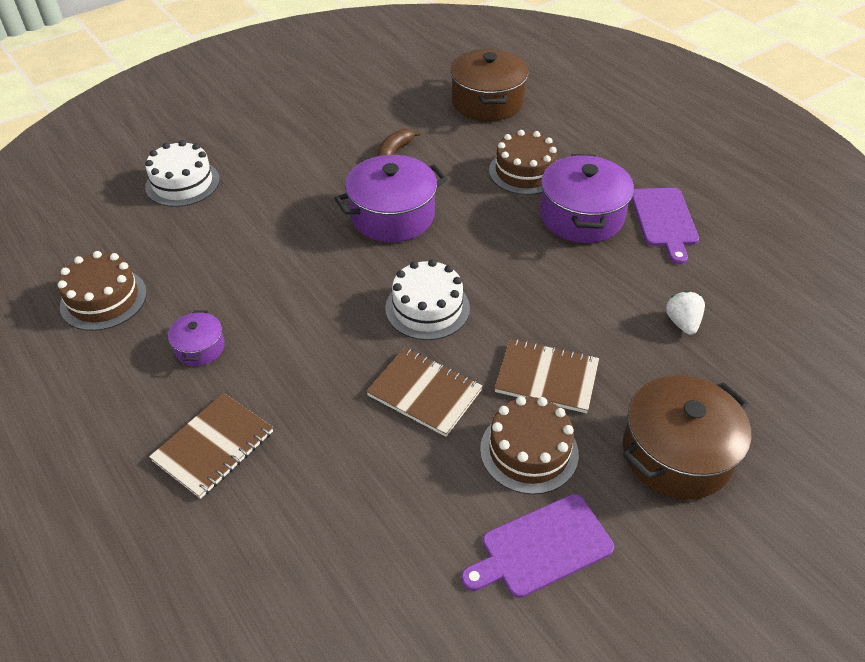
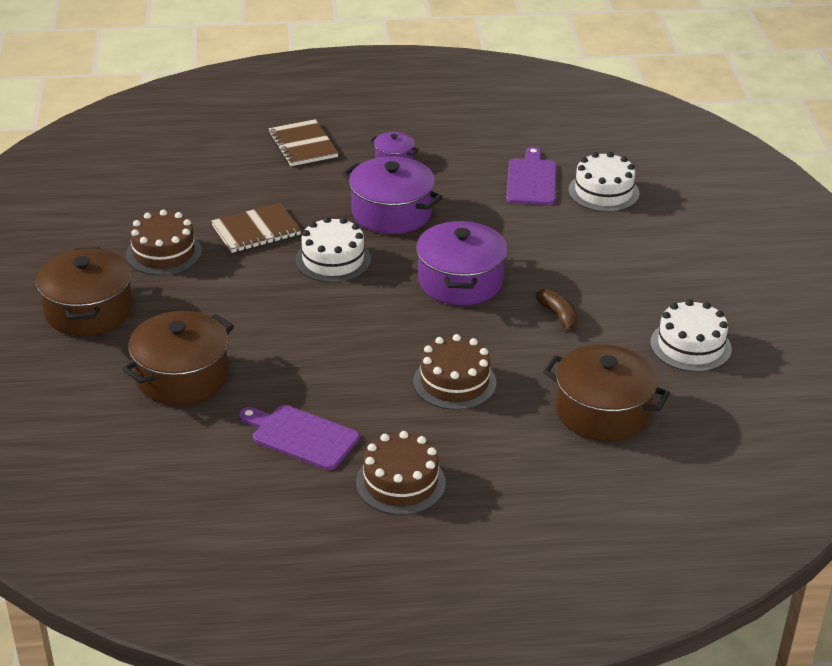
camera: 120 degrees right, 10 degrees down
(103, 299) = (482, 133): brown cake -> brown cake (400, 483)
(378, 87) = (690, 346): none -> white cake
(541, 547) = (100, 230): purple cutting board -> purple cutting board (531, 180)
(546, 377) = (210, 285): brown notebook -> none
(581, 216) = (357, 387): purple pot -> purple pot (391, 213)
(682, 323) = (182, 377): white strawberry -> brown pot

